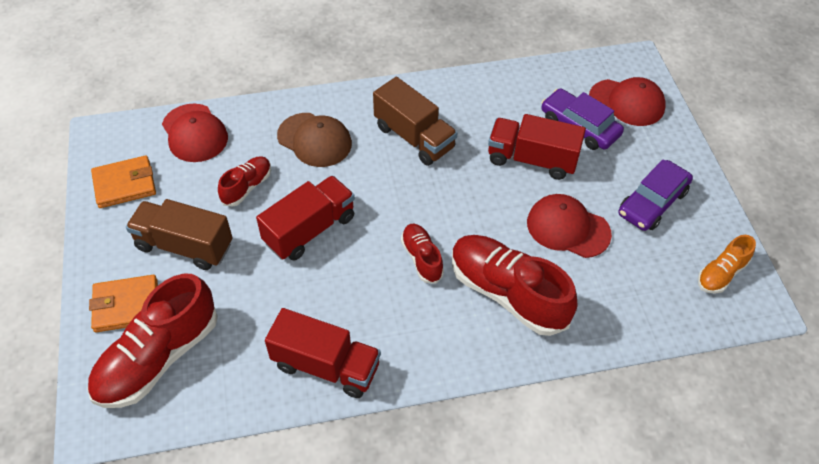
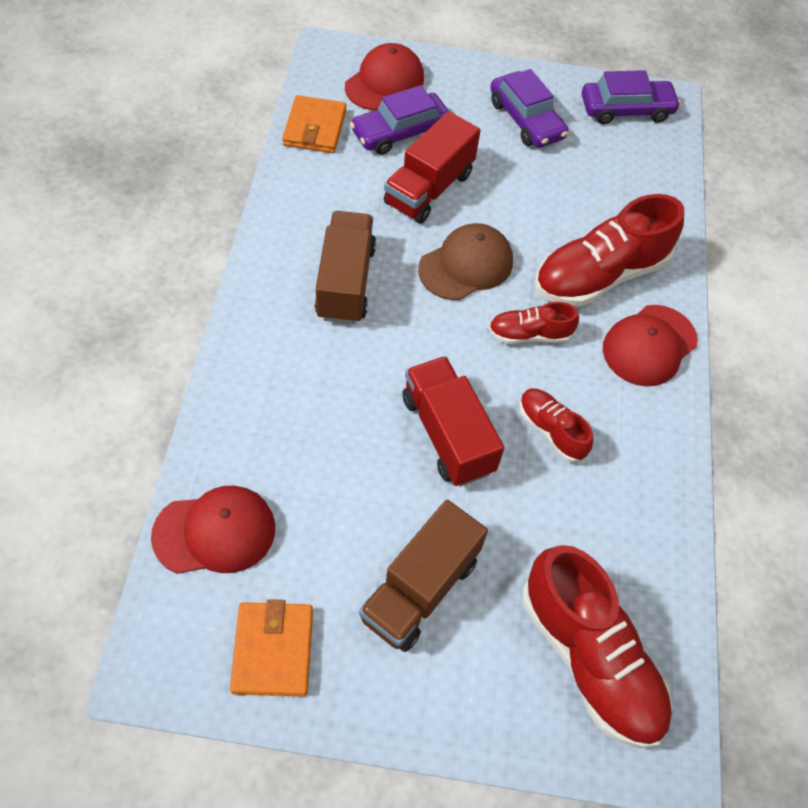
camera: 75 degrees left, 5 degrees up
(126, 305) = (496, 685): orange wallet -> orange wallet (315, 128)
(247, 187) = (347, 488): red shoe -> red shoe (551, 430)
(314, 140) = (299, 387): brown cap -> brown cap (466, 265)
(326, 366) = (646, 471): red truck -> none
(414, 137) = (346, 282): brown truck -> brown truck turned 60 degrees counterclockwise
(568, 228) = (534, 196): red cap -> red cap (649, 345)
(721, 273) = (626, 109): orange shoe -> purple car

